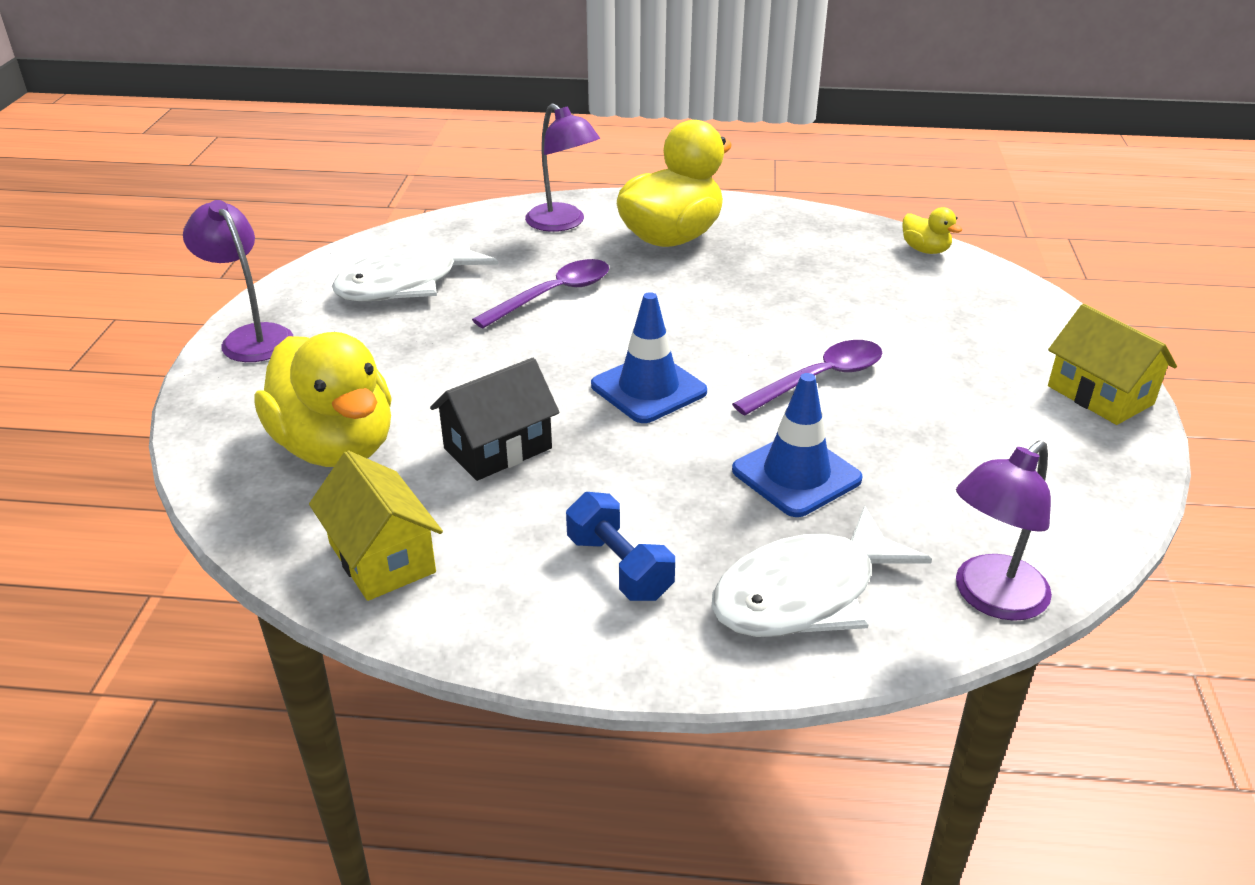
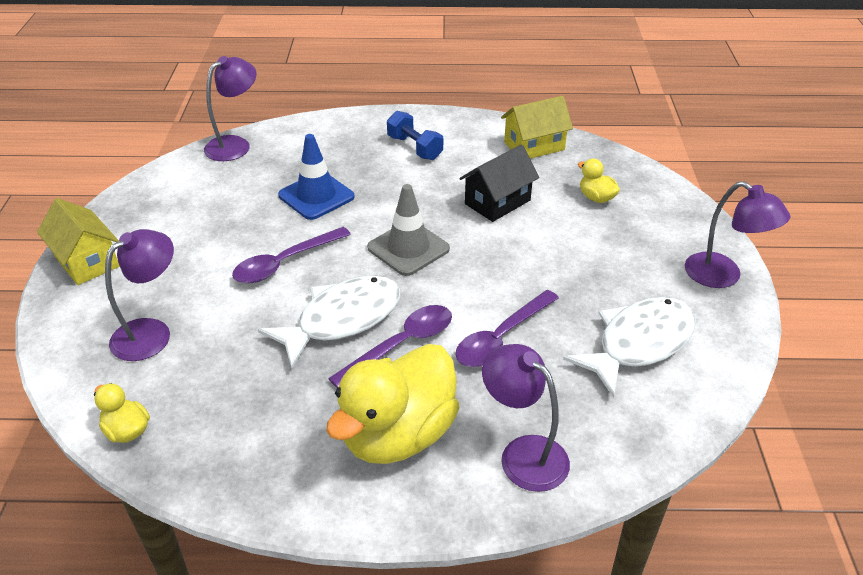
camera: 175 degrees right, 5 degrees up
(336, 447) = (596, 198): yellow duck -> yellow duck, size x0.44
(381, 558) = (534, 146): yellow house -> yellow house turned 75 degrees counterclockwise
(648, 388) = (408, 248): blue traffic cone -> grey traffic cone
(664, 294) = (401, 345): none -> purple spoon
(804, 593) = (324, 142): white fish -> white fish (342, 319)
(952, 317) = (151, 332): none -> purple lamp

